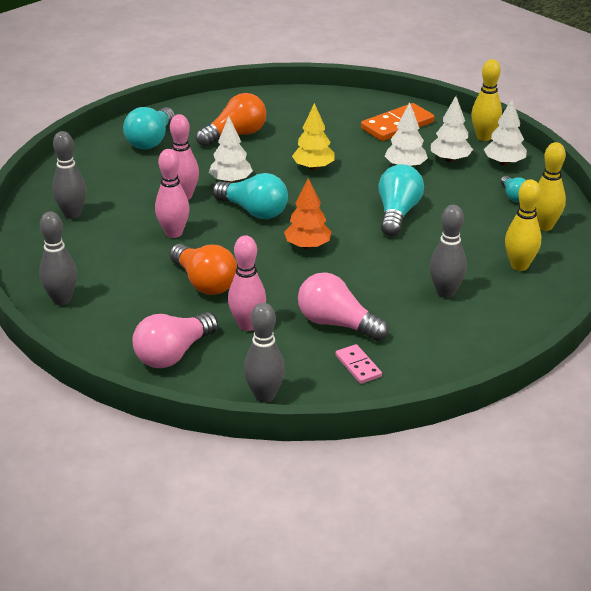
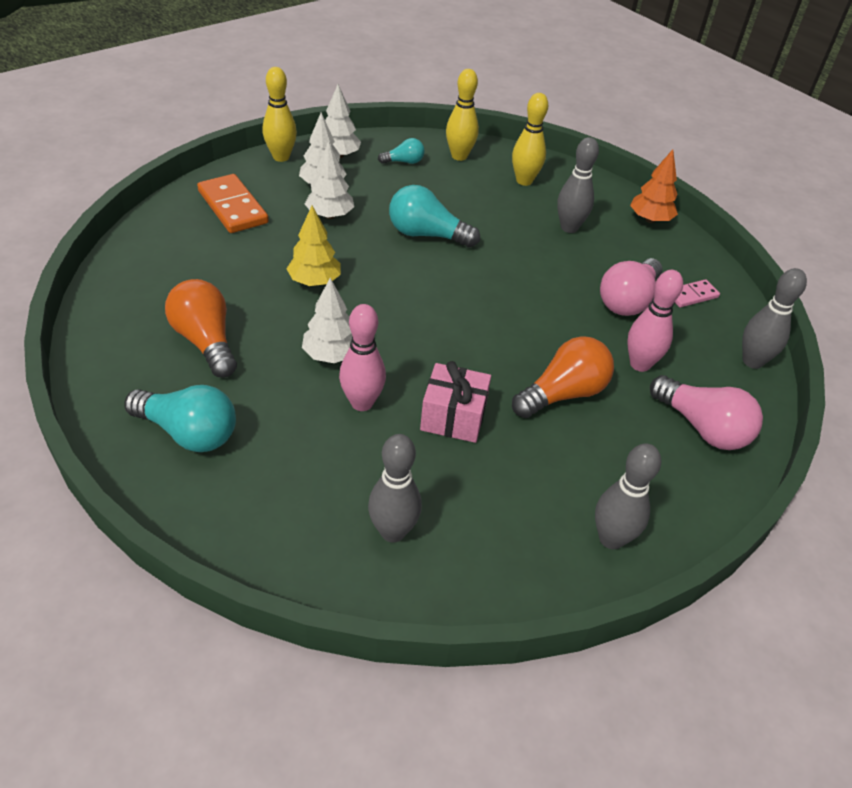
camera: 90 degrees left, 10 degrees up
(174, 233) = (453, 417): pink bowling pin -> pink gift
(253, 211) = (408, 340): turquoise light bulb -> none
(307, 246) = (487, 305): orange tree -> orange tree (650, 220)

